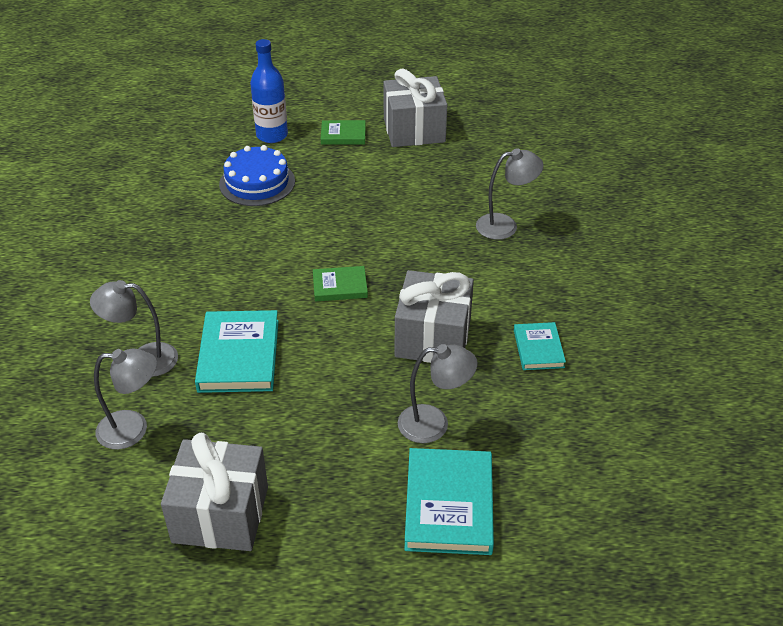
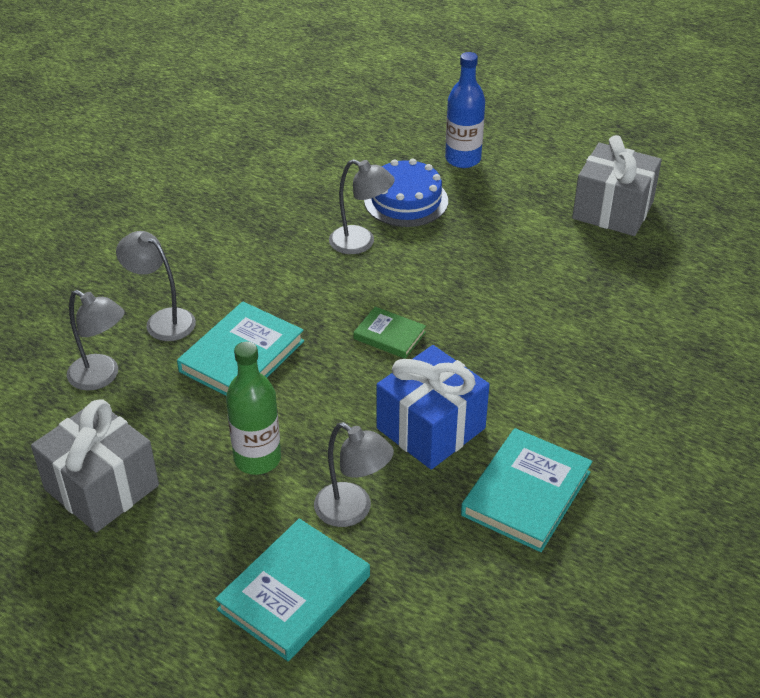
camera: 35 degrees right, 0 degrees up
(327, 425) = (257, 459): none -> green bottle
(343, 135) = (533, 186): green book -> none
(433, 337) = (431, 428): grey gift -> blue gift
(505, 225) = (615, 351): grey lamp -> grey lamp (361, 243)
(538, 348) = (526, 493): turquoise book -> turquoise book, size x1.74

